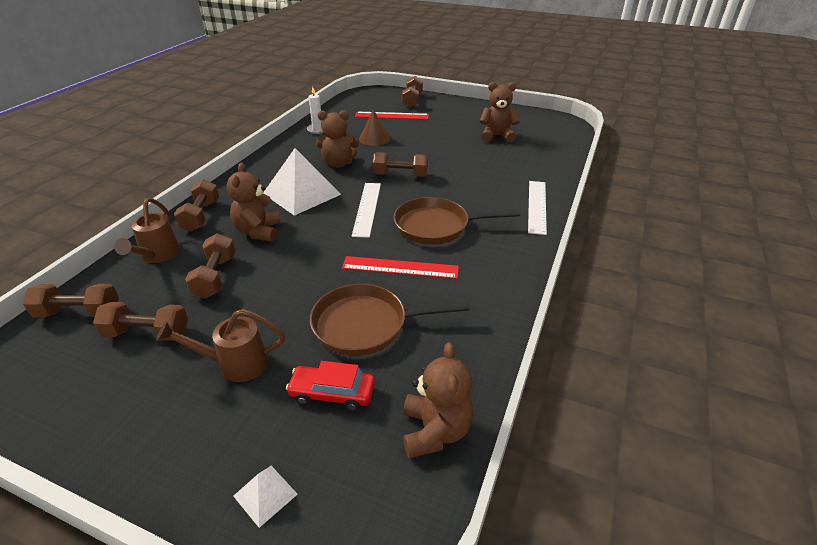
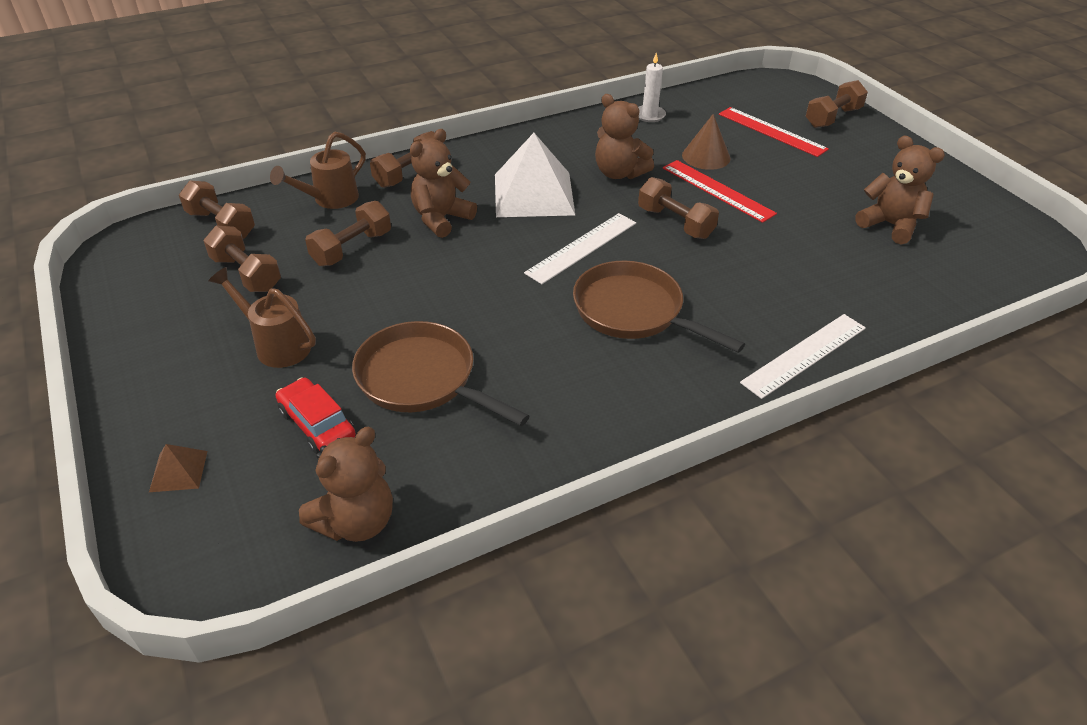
camera: 40 degrees right, 5 degrees up
(265, 495) = (178, 471): white pyramid -> brown pyramid
(400, 267) = (530, 338): red ruler -> red ruler (717, 190)

